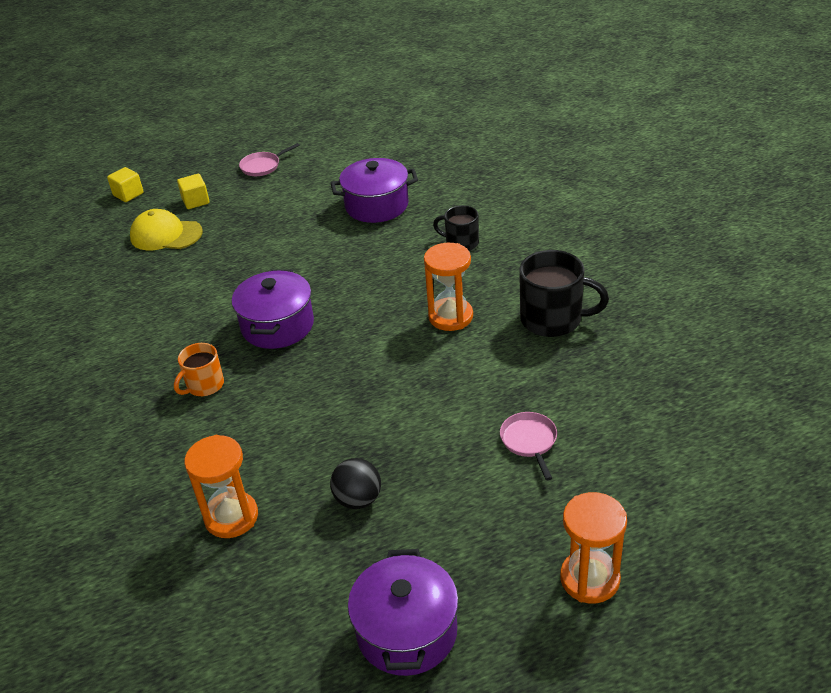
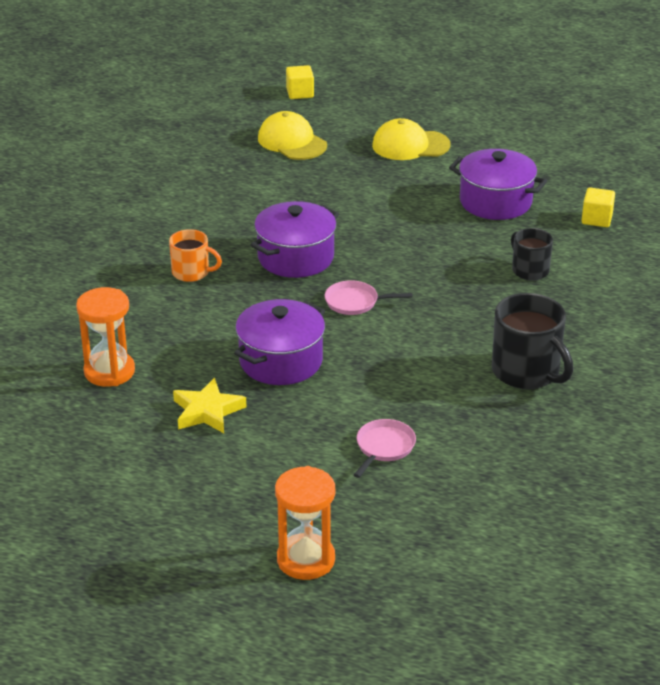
camera: 35 degrees right, 5 degrees down
(196, 201) = (347, 125): yellow cube -> yellow cube (596, 219)
(204, 385) = (191, 272): orange mug -> orange mug turned 150 degrees counterclockwise
(262, 166) = (438, 120): pink pan -> pink pan (355, 302)
(264, 194) = (410, 145): none -> yellow cap
(358, 499) = (207, 411): black ball -> yellow star
(407, 632) = (139, 510): purple pot -> purple pot (281, 361)
(450, 317) = (442, 324): orange hourglass -> none

